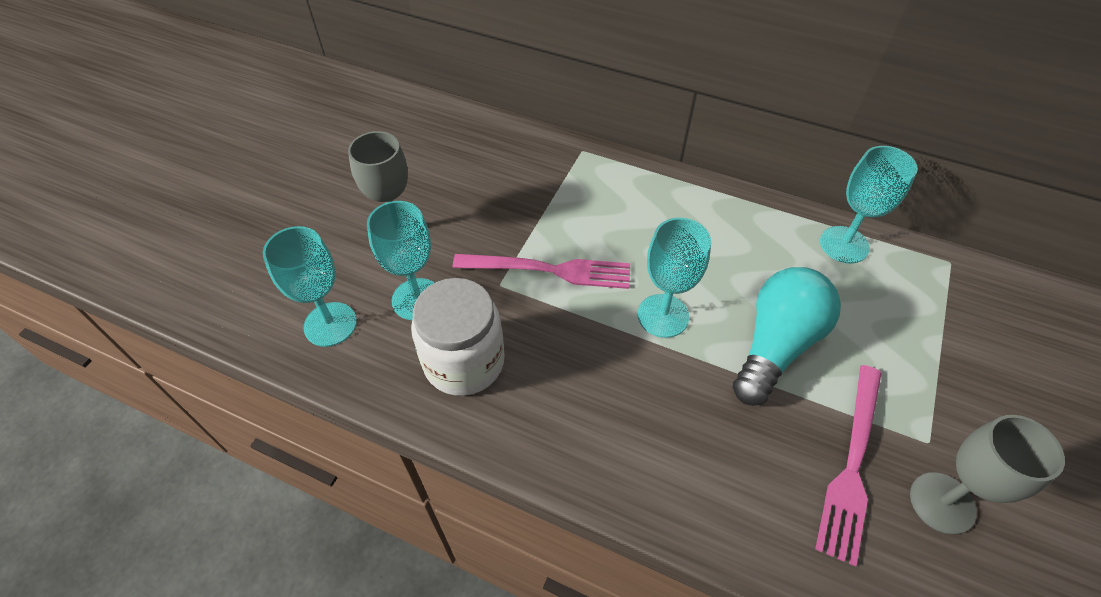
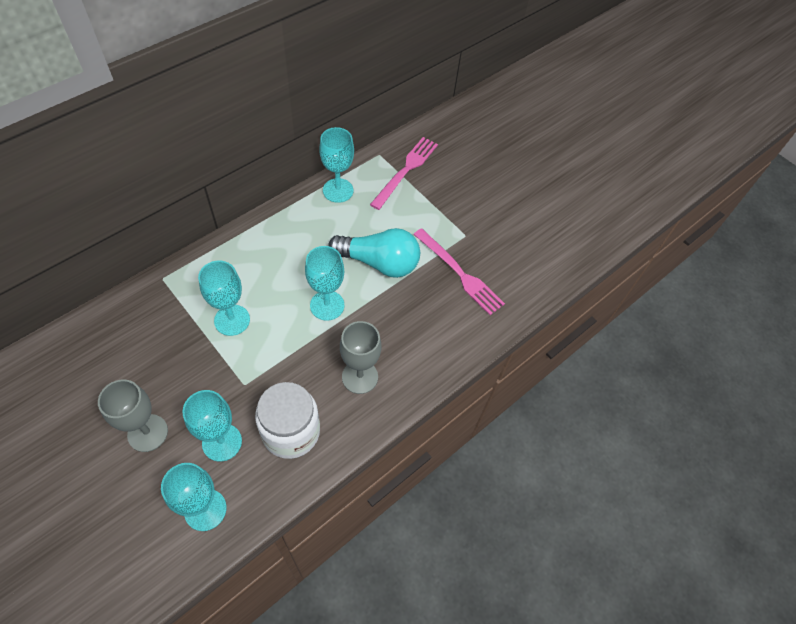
camera: 70 degrees left, 5 degrees up
(549, 270) = (253, 350): pink fork -> pink fork (406, 170)
(574, 232) = (232, 320): none -> turquoise goblet
(776, 345) = (379, 263): turquoise light bulb -> turquoise light bulb turned 135 degrees clockwise
(942, 503) = (494, 251): grey goblet -> grey goblet (360, 377)

